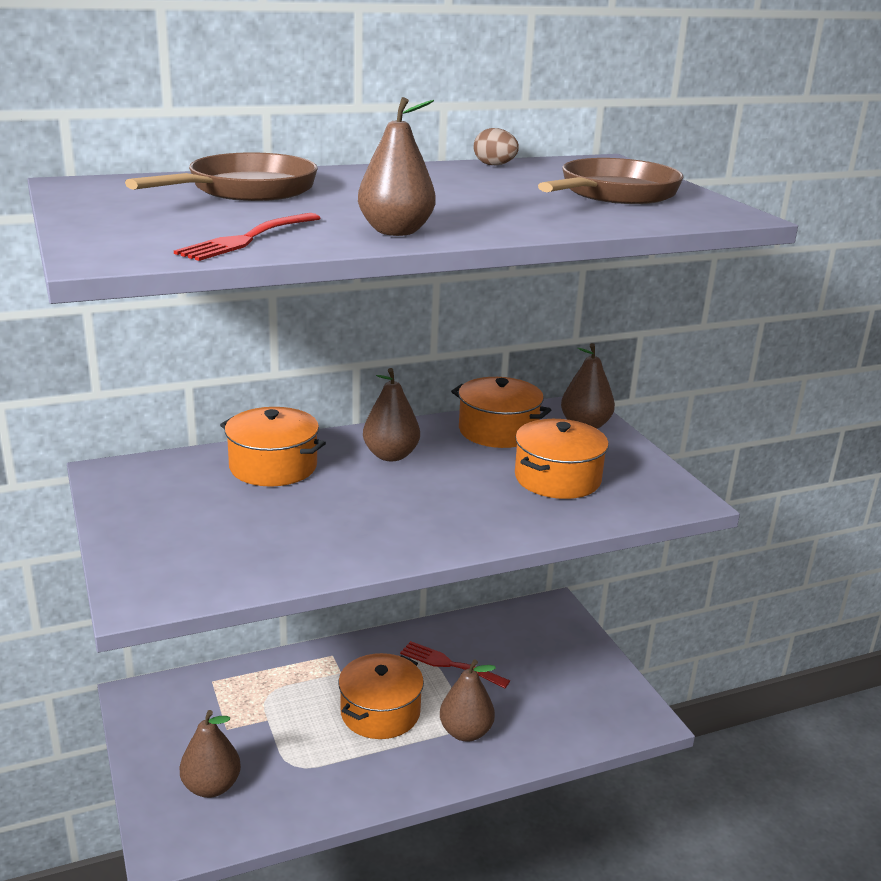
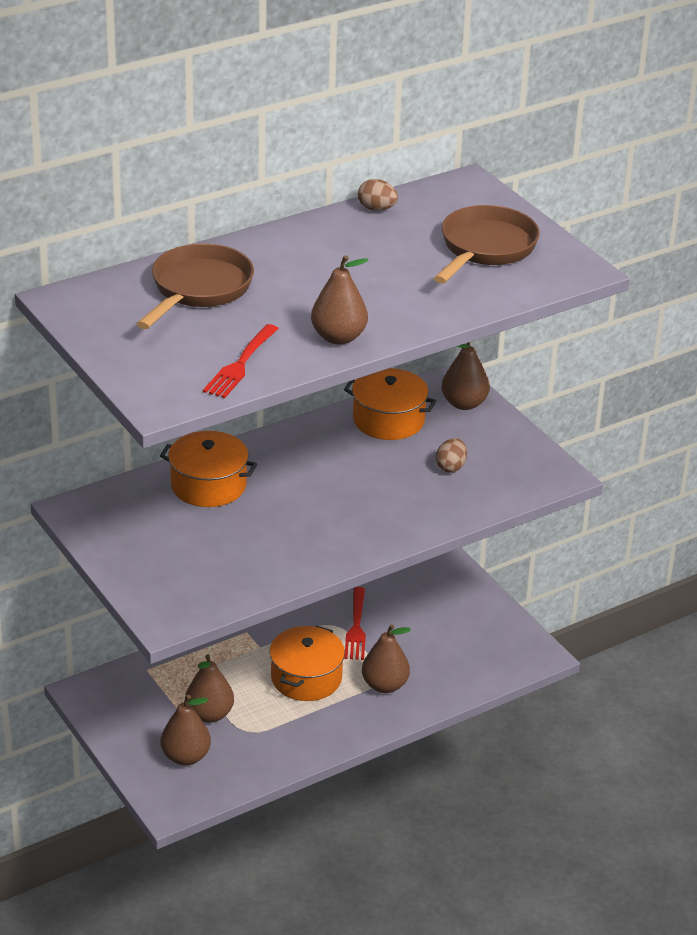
camera: 10 degrees left, 10 degrees up
(391, 455) = (303, 460): brown pear -> brown pear (209, 714)
(450, 664) = (356, 627): red fork -> red fork turned 105 degrees counterclockwise
(557, 478) = (451, 467): orange pot -> brown egg

